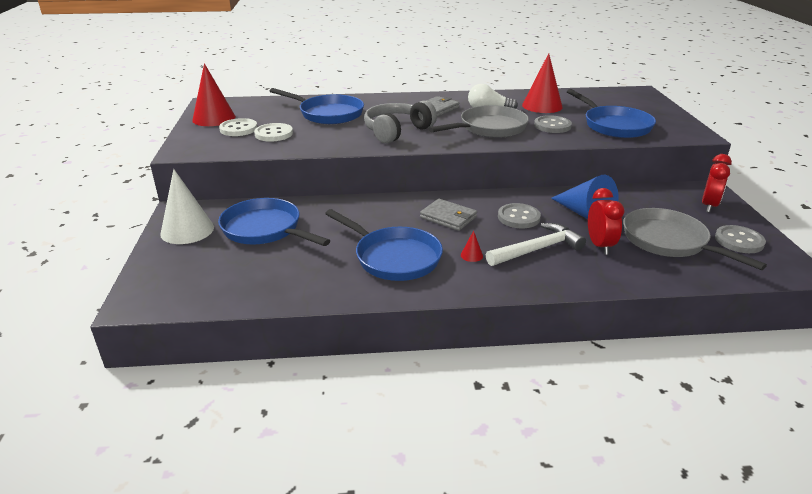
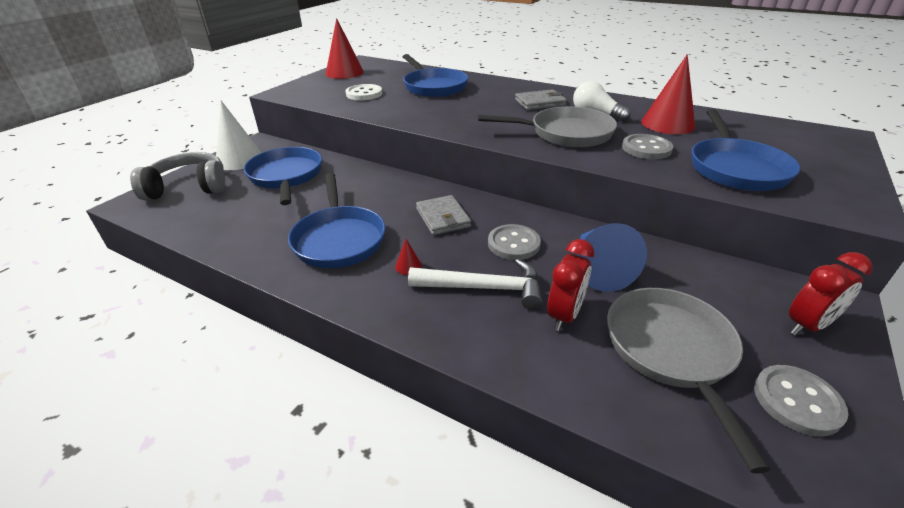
camera: 35 degrees right, 5 degrees up
(238, 129) = (347, 84): white button -> none
(397, 131) = (467, 115): grey headphones -> grey headphones (189, 187)

